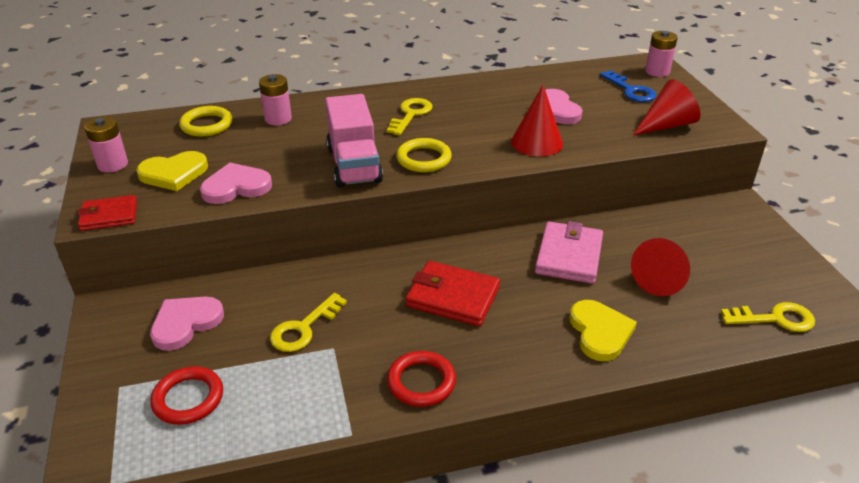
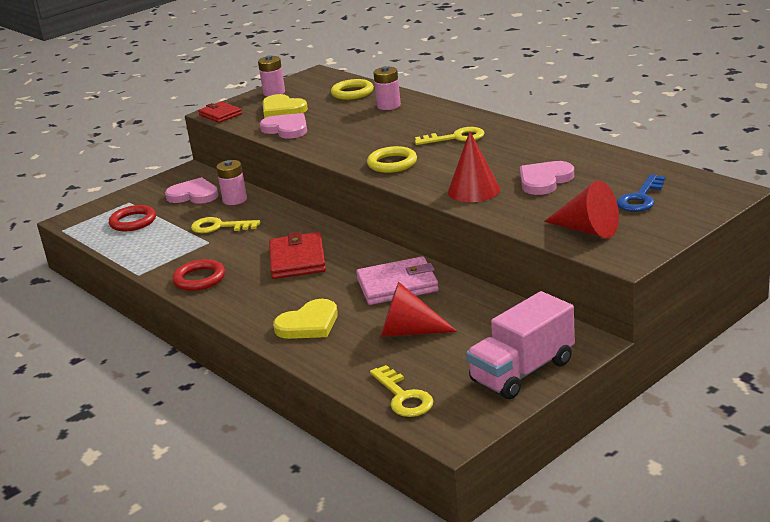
camera: 65 degrees right, 10 degrees down
(354, 165) = (355, 147): pink truck -> pink truck (522, 371)
(657, 72) = (709, 198): pink battery -> pink battery (235, 200)

